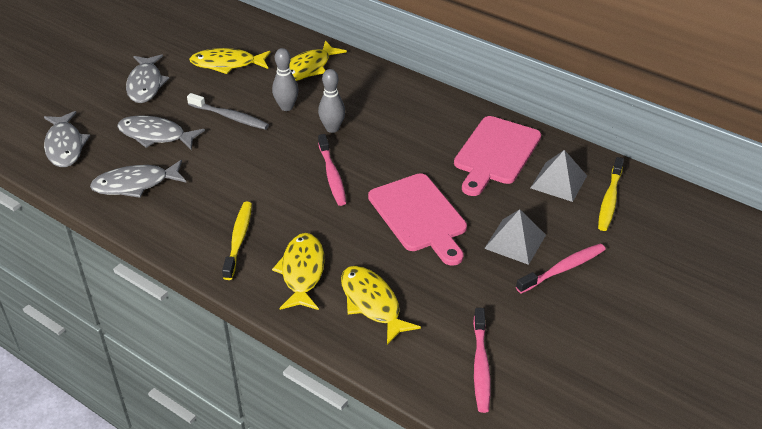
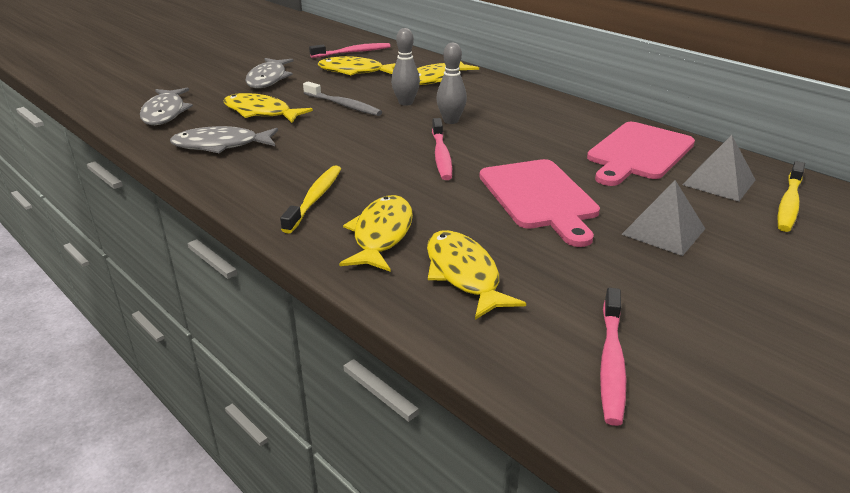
camera: 10 degrees right, 10 degrees down
(156, 135) = (261, 112): grey fish -> yellow fish
(563, 269) = (732, 265): pink toothbrush -> pink toothbrush (353, 52)

